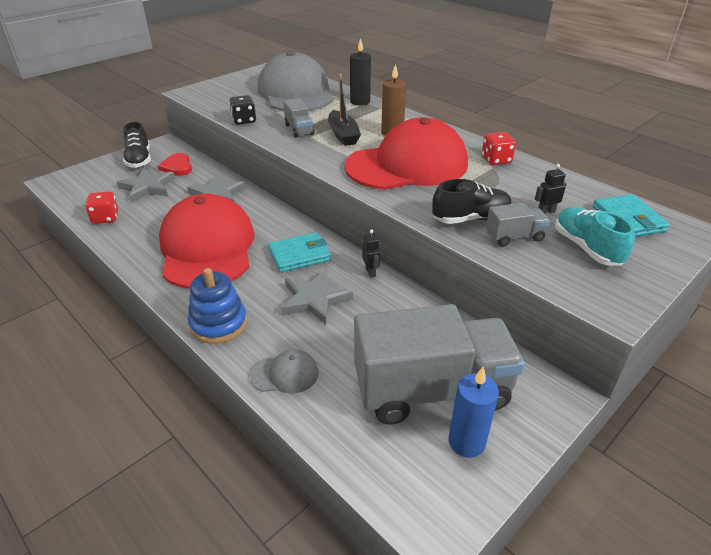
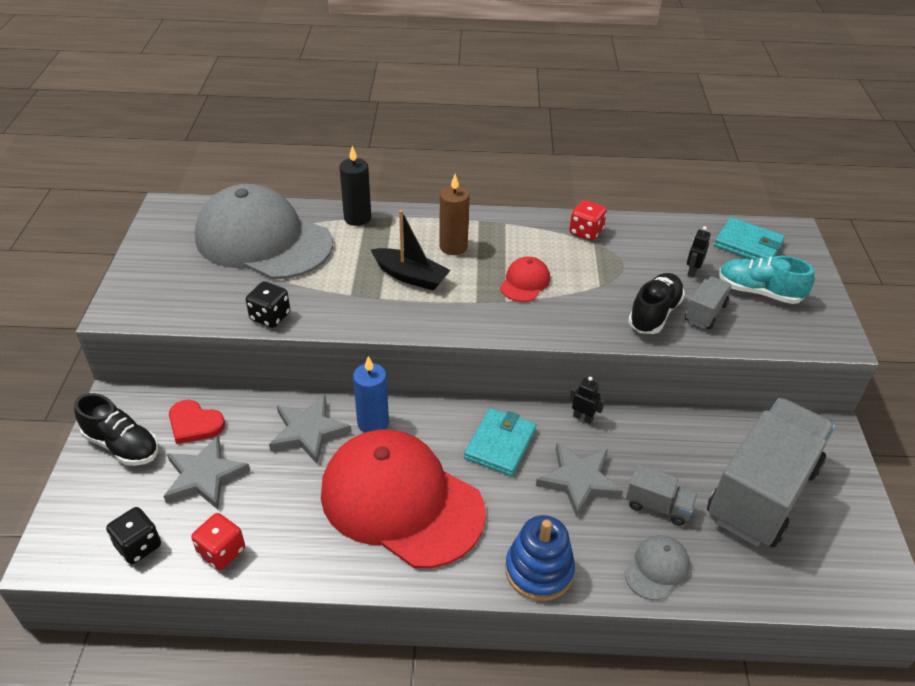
camera: 45 degrees left, 5 degrees up
(84, 197) = (138, 546): none -> black dice
(299, 129) = (354, 295): grey truck -> grey truck (658, 506)
(407, 165) = (525, 282): red cap -> red cap, size x0.41
(466, 442) = (829, 515): blue candle -> blue candle (373, 423)

